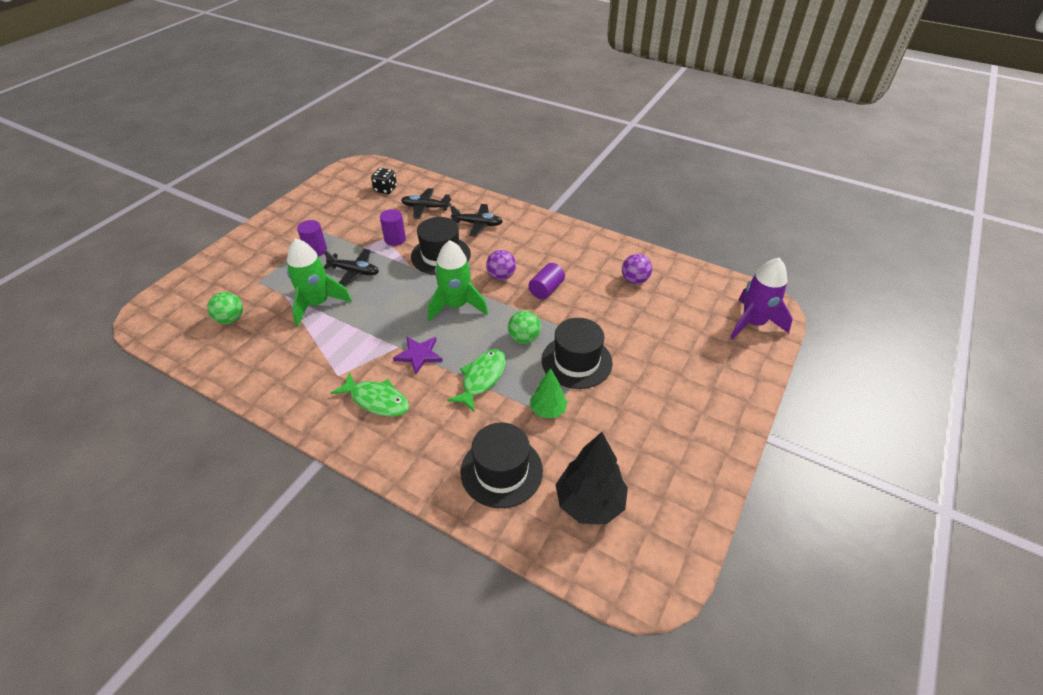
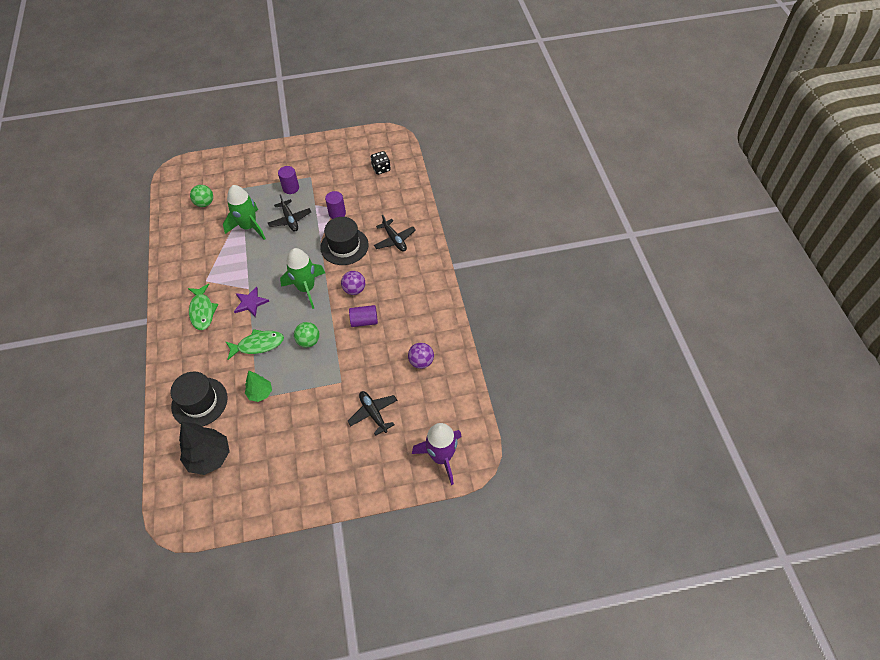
camera: 50 degrees right, 10 degrees up
(425, 208) = (383, 202): black plane -> black plane (373, 413)
(576, 361) = (312, 381): black hat -> none

